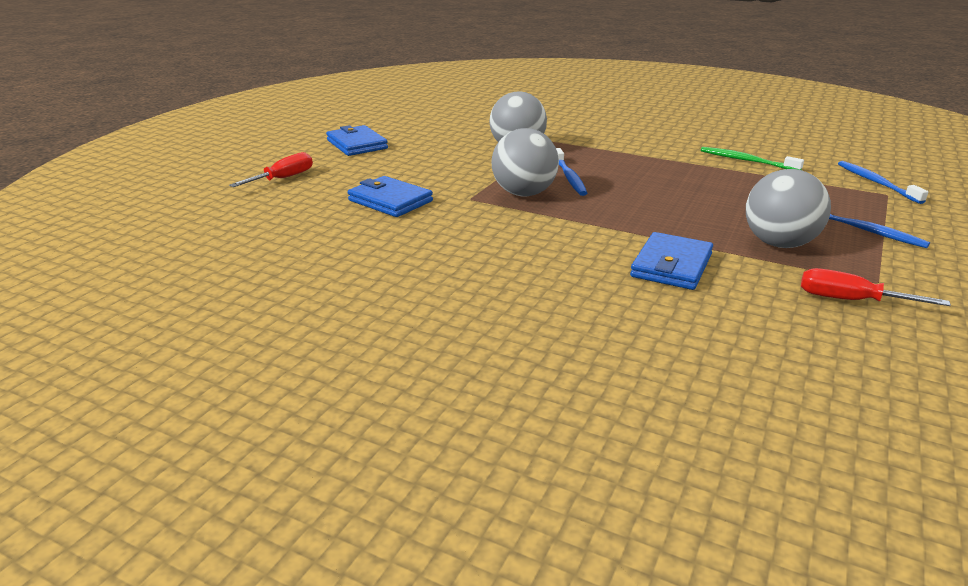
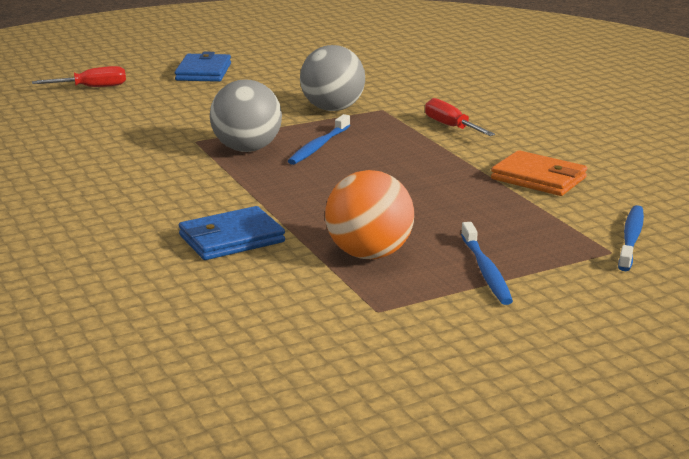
camera: 35 degrees right, 5 degrees down
(390, 201) = (131, 126): blue wallet -> none
(746, 161) = (538, 178): green toothbrush -> orange wallet
(779, 243) = (369, 254): grey ball -> orange ball
(850, 300) = (313, 313): red screwdriver -> red screwdriver (451, 127)

